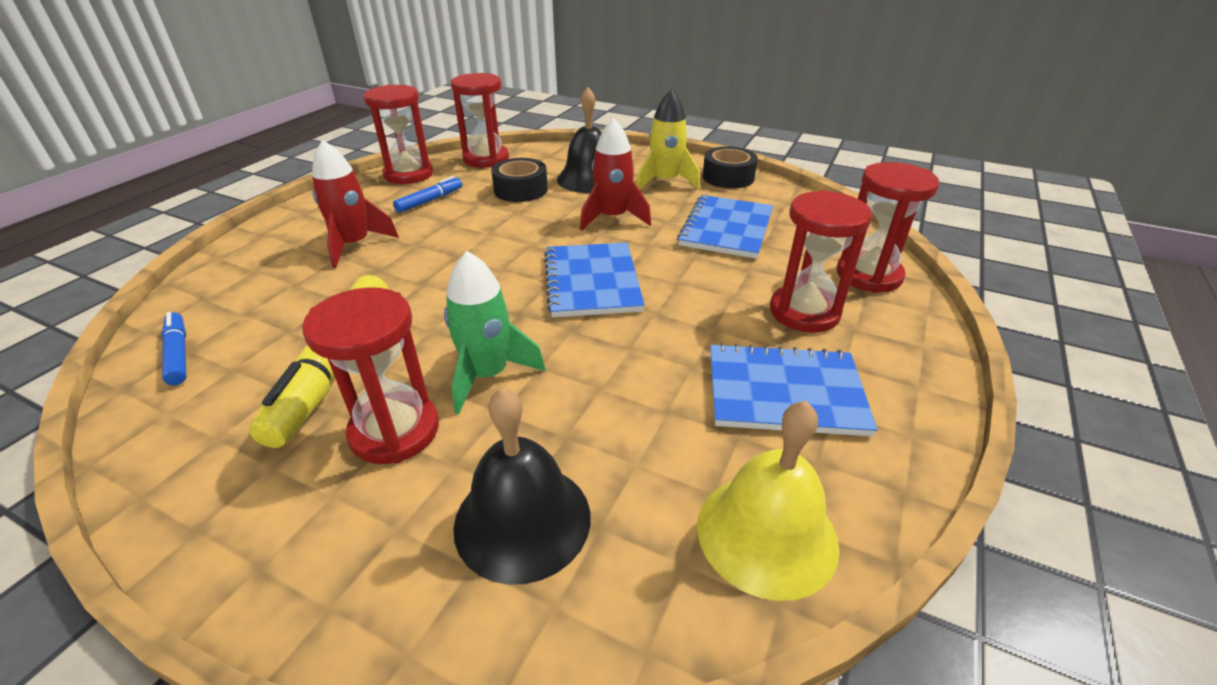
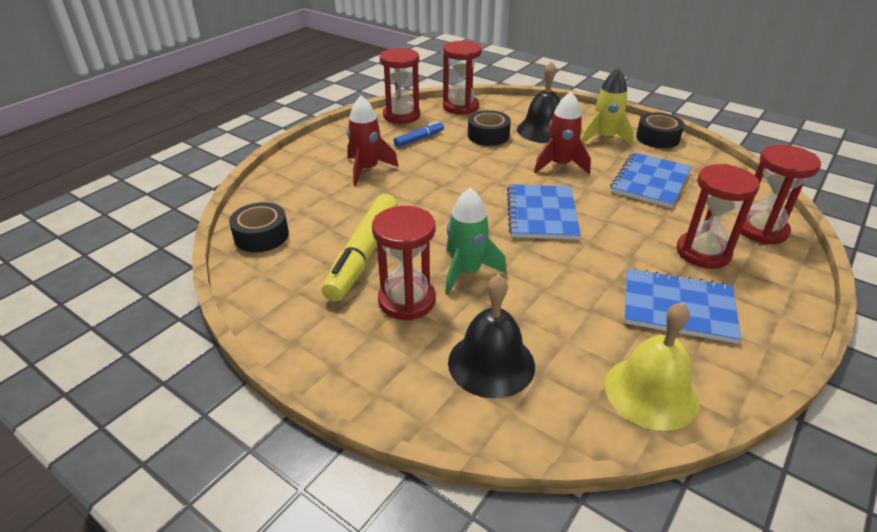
camera: 10 degrees right, 0 degrees up
(178, 354) = (261, 235): blue marker -> black tape

